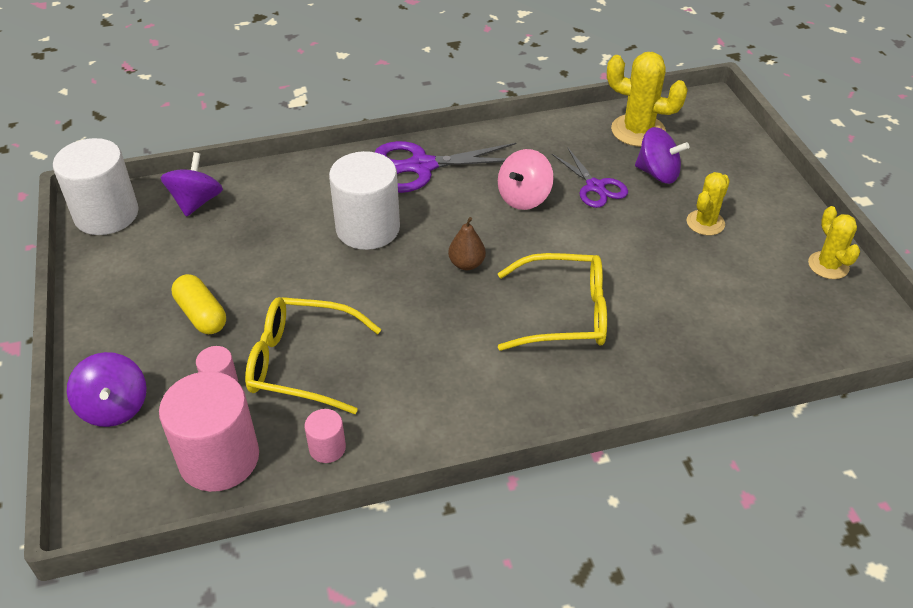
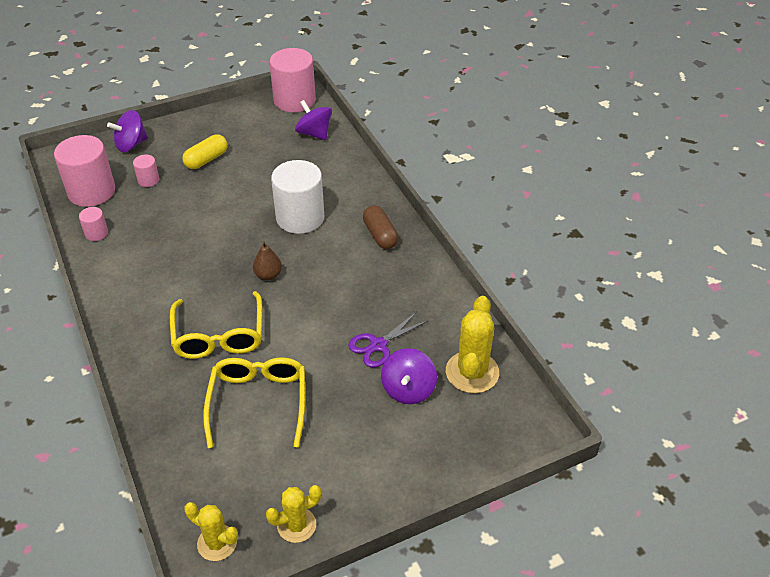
camera: 80 degrees right, 0 degrees up
(106, 215) = (294, 100): white cylinder -> pink cylinder
(196, 202) = (314, 133): purple spinning top -> purple spinning top turned 135 degrees counterclockwise
(302, 363) = (166, 210): yellow glasses -> yellow glasses (258, 403)
(422, 166) = (380, 235): purple scissors -> brown capsule
(524, 197) = (354, 300): pink spinning top -> none
(705, 223) = (343, 427): yellow cactus -> yellow cactus (217, 543)

